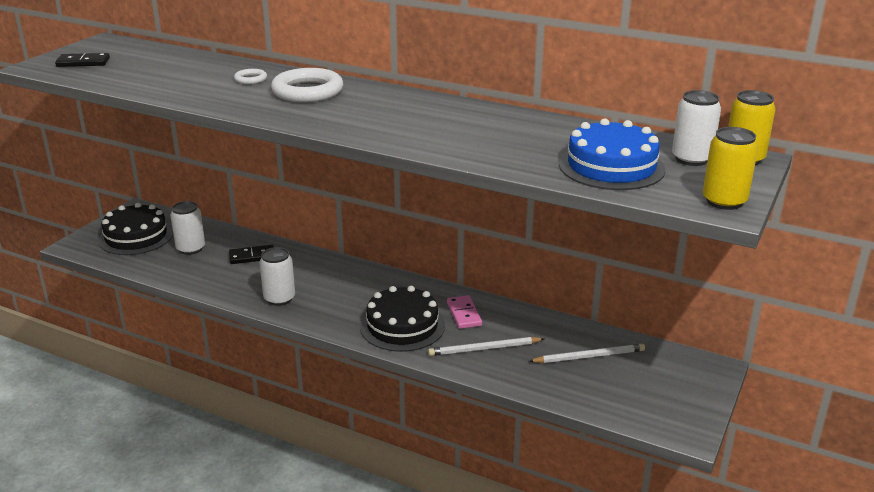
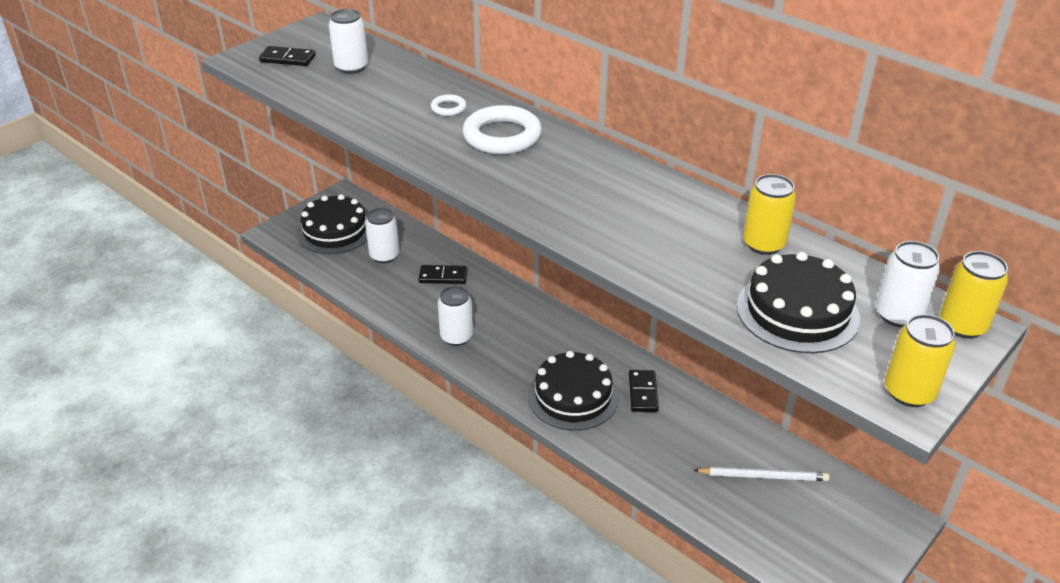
camera: 15 degrees right, 10 degrees up
(148, 63) = (351, 67): none -> white can
(464, 314) = (643, 393): pink domino -> black domino
(484, 349) = (651, 443): white pencil -> none
(563, 131) = (763, 244): none -> yellow can
(611, 166) = (797, 311): blue cake -> black cake

